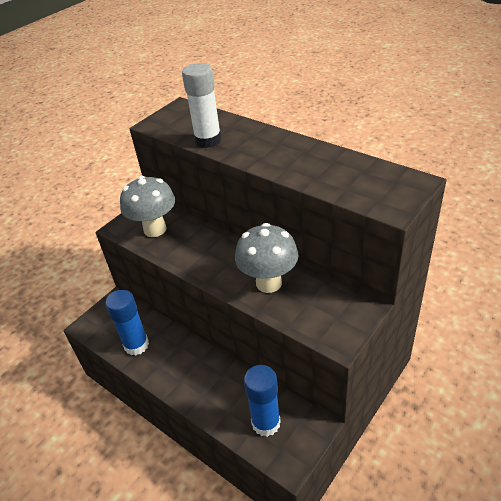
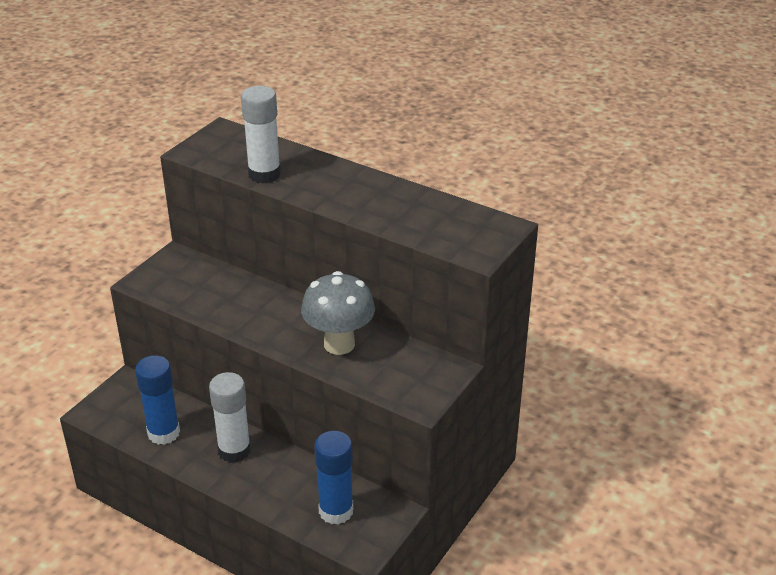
camera: 10 degrees left, 5 degrees down
(155, 229) = (190, 284): grey mushroom -> none
(188, 362) = (234, 450): none -> white glue stick

